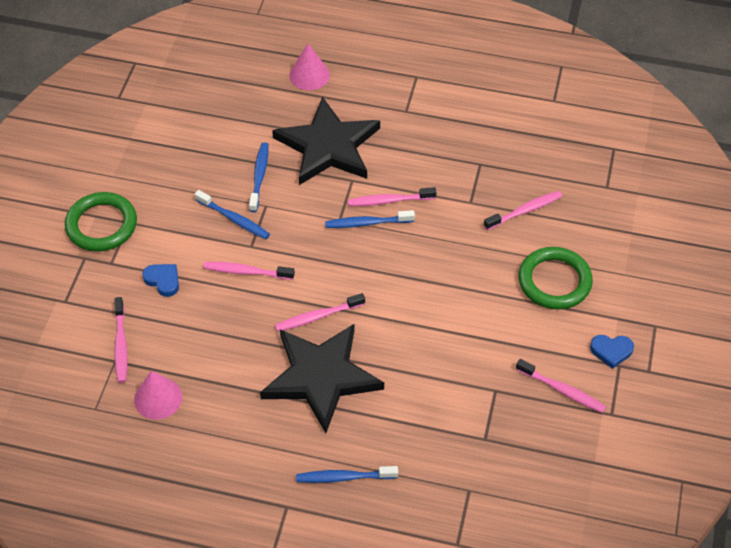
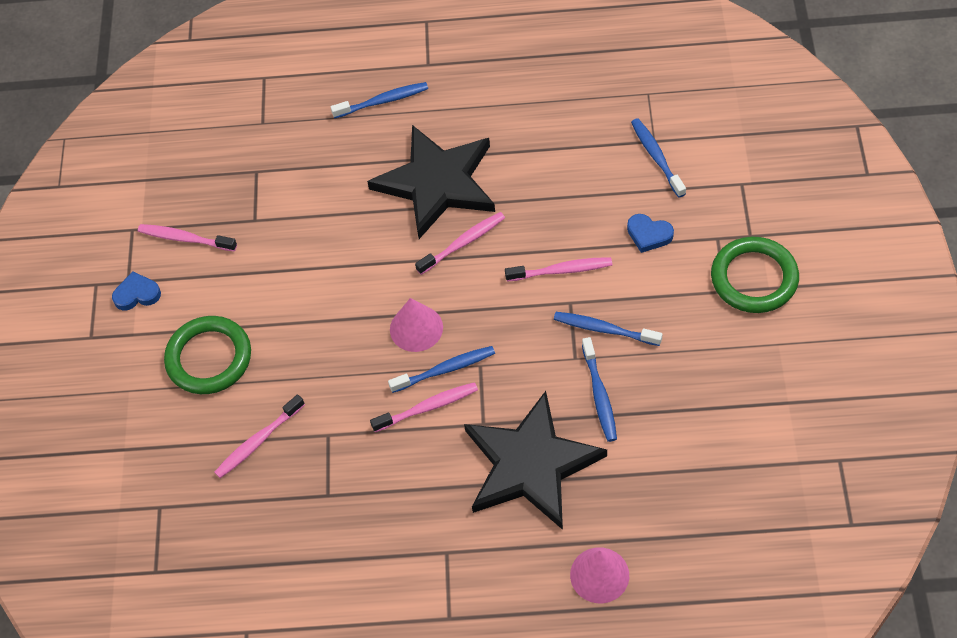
camera: 170 degrees right, 5 degrees up
(121, 344) = (656, 157): pink toothbrush -> blue toothbrush
(158, 398) = (591, 119): pink cone -> pink cone (416, 328)

